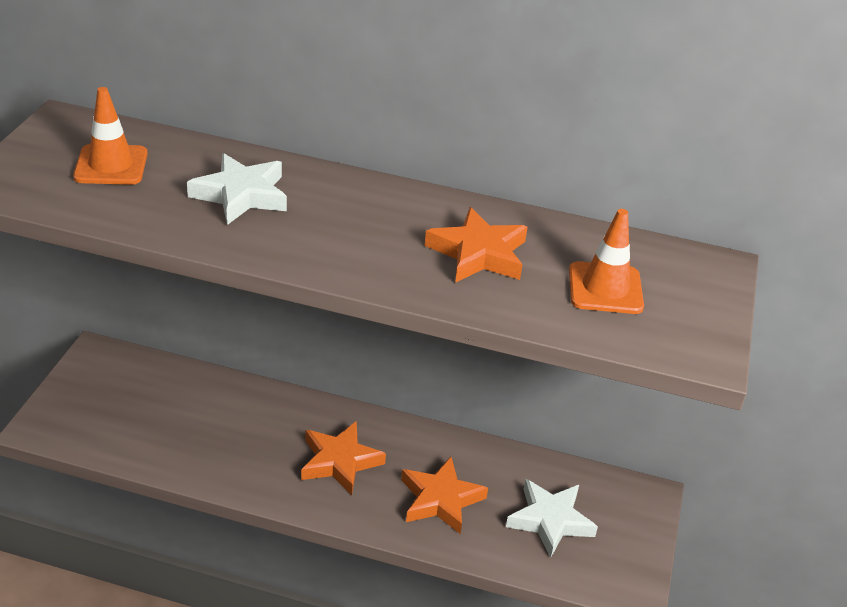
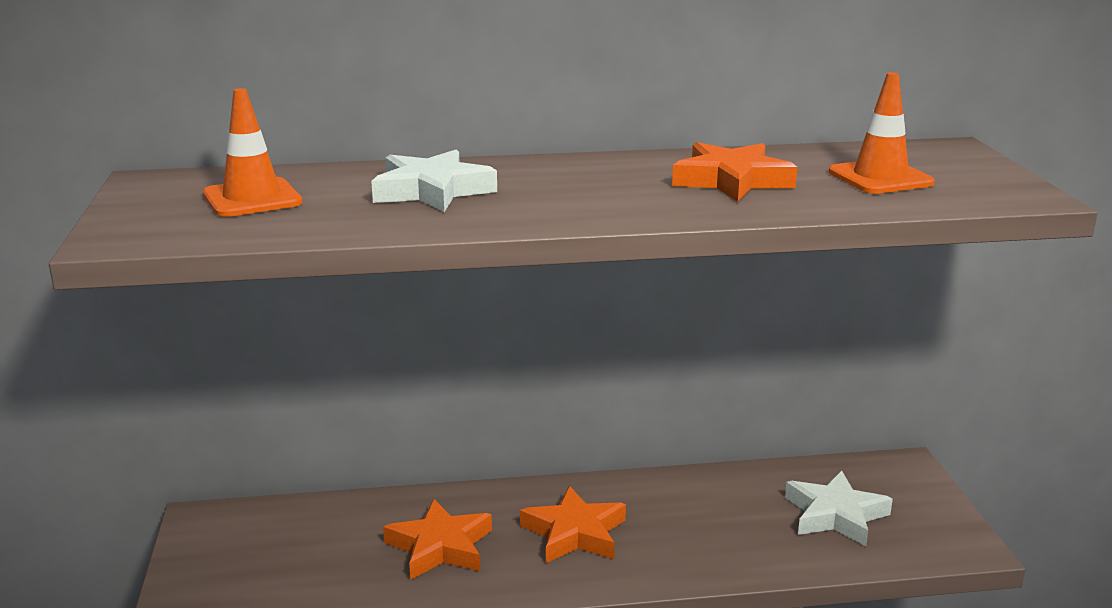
camera: 20 degrees left, 15 degrees down
(440, 499) = (711, 532): orange star -> orange star (440, 547)

